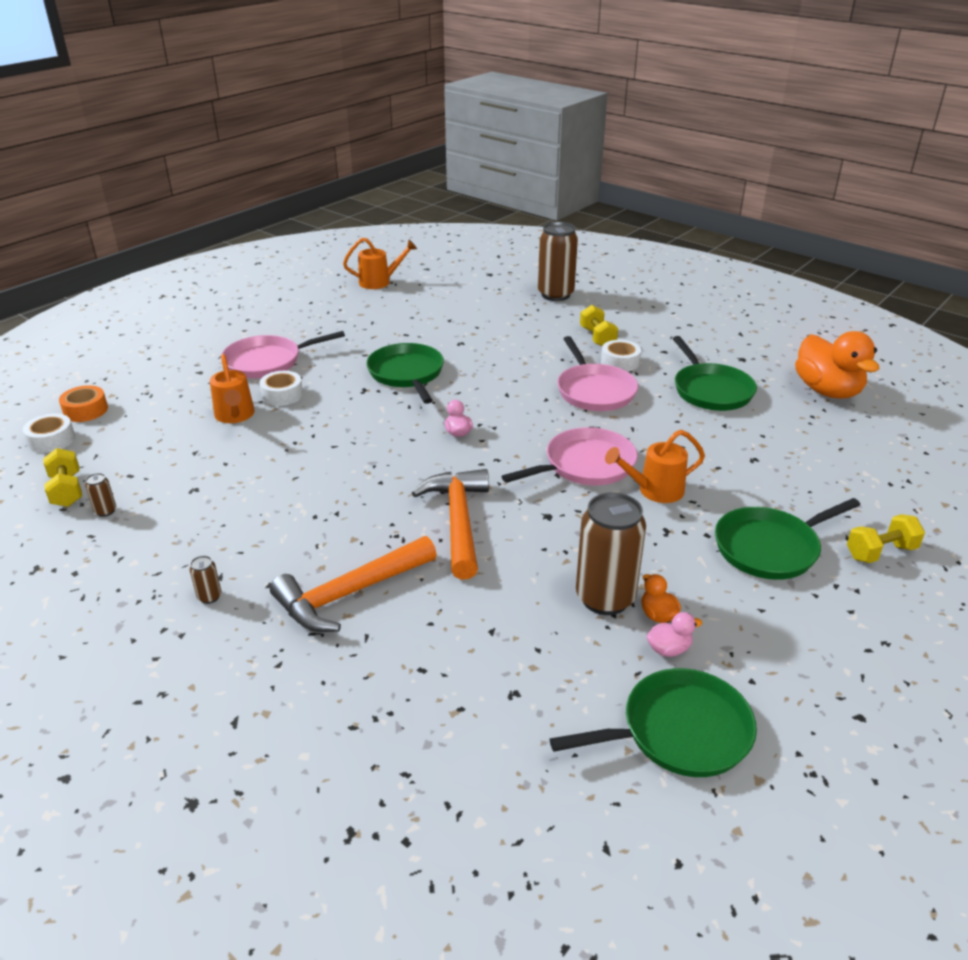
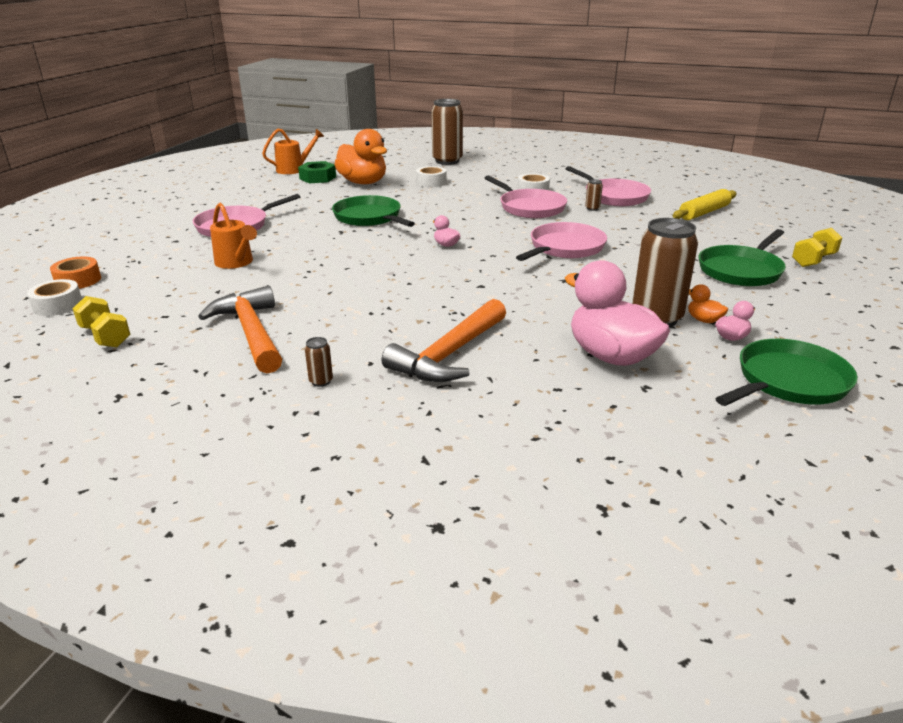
camera: 20 degrees left, 5 degrees down
(105, 511) = (160, 343): brown can -> brown can (592, 208)
(282, 395) = (269, 244): white tape -> white tape (431, 182)
(395, 300) = (318, 178): none -> green nut
(458, 521) = (497, 295): orange hammer -> orange hammer (251, 332)
(511, 640) = (611, 356): none -> pink duck
(597, 337) = (502, 180): yellow dumbbell -> none
(654, 490) = (629, 254): orange watering can -> none
(711, 390) = (613, 196): green pan -> pink pan
(805, 440) = (704, 212): none -> yellow rolling pin
(827, 391) = (692, 186): orange duck -> orange duck (363, 182)

